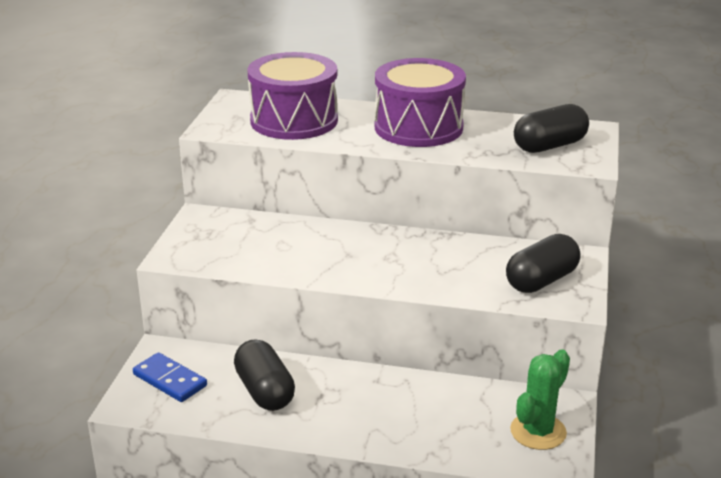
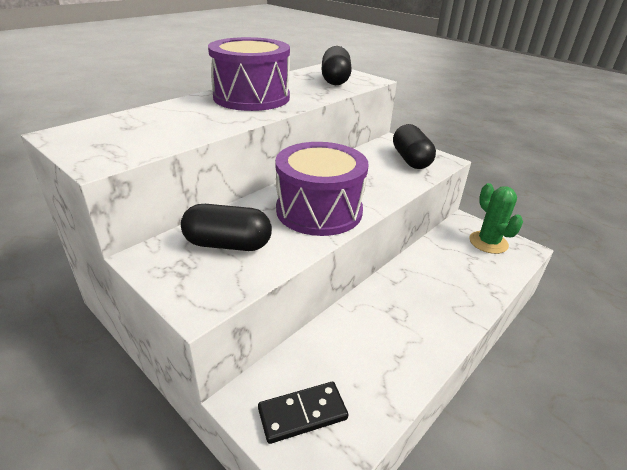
camera: 60 degrees left, 5 degrees up
(169, 380) = (302, 414): blue domino -> black domino
(265, 391) = (368, 349): black capsule -> black capsule (228, 244)
(294, 120) = (158, 126): purple drum -> purple drum (319, 210)

